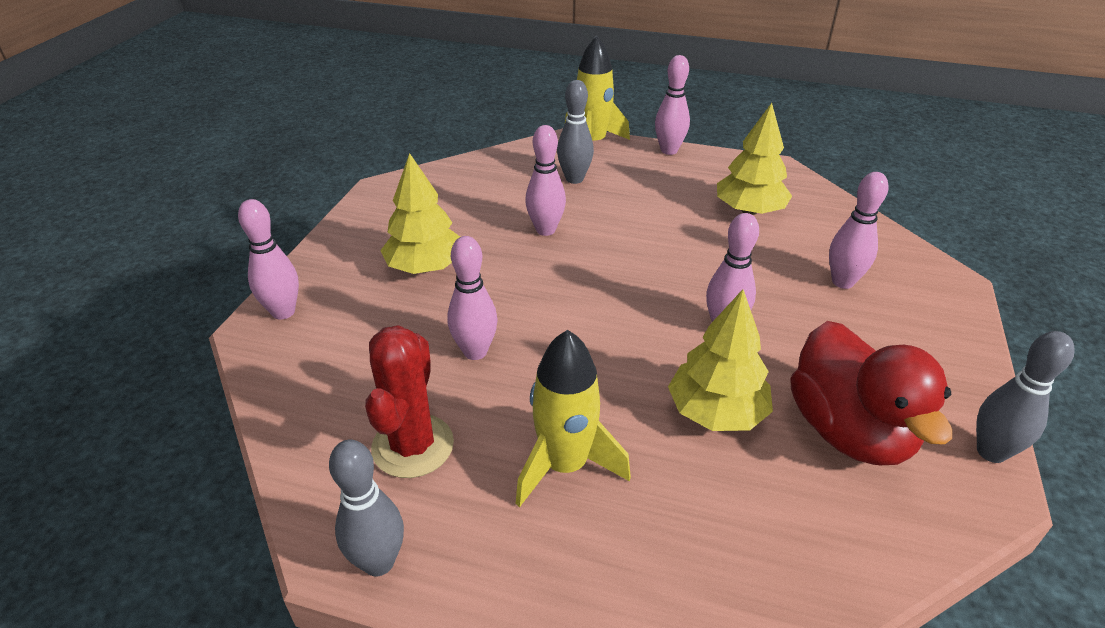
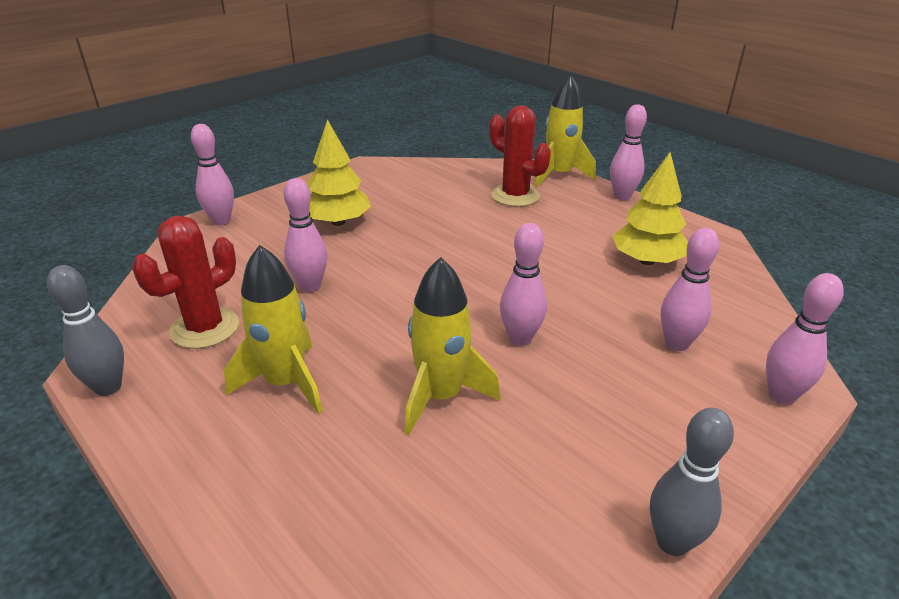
camera: 30 degrees right, 5 degrees down
(545, 230) = (452, 224): pink bowling pin -> pink bowling pin (781, 395)
(574, 179) = (515, 196): grey bowling pin -> red cactus
(716, 412) = (441, 396): yellow tree -> yellow rocket
(849, 431) = (543, 460): red duck -> none

